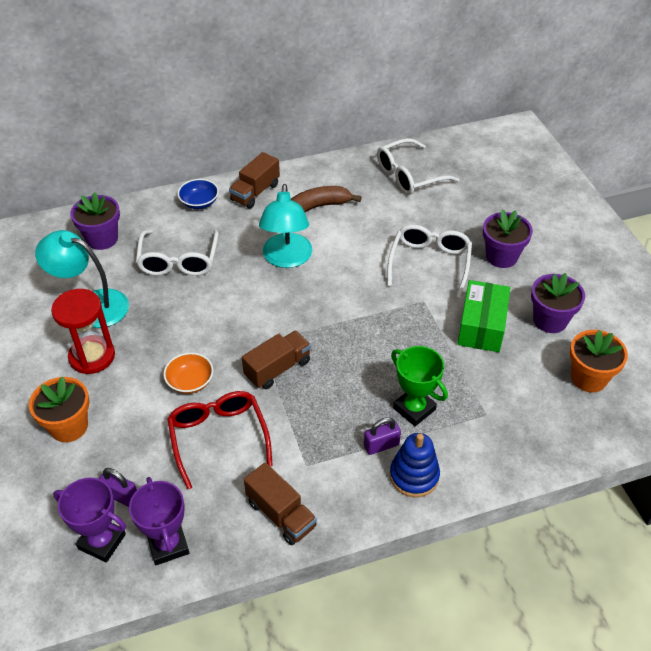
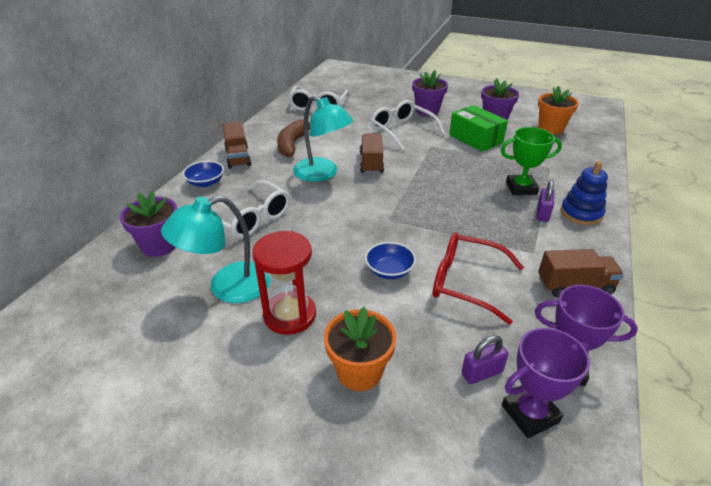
camera: 50 degrees left, 10 degrees down
(190, 382) = (389, 270): orange bowl -> blue bowl
(277, 368) = (424, 223): brown truck -> brown truck (371, 163)

